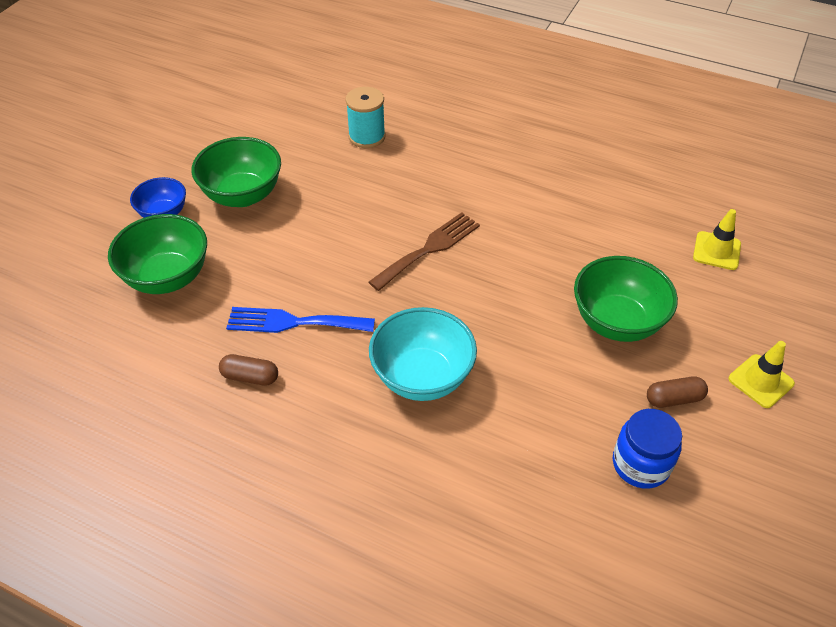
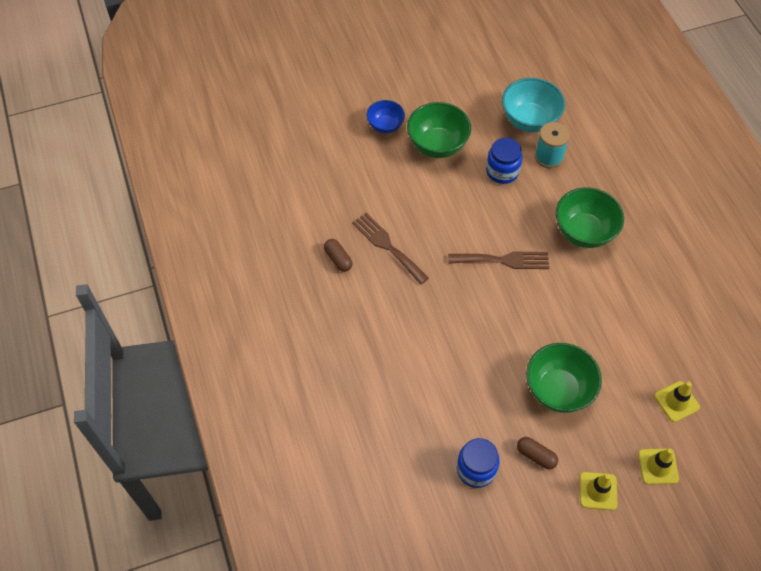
camera: 45 degrees right, 10 degrees up
(168, 277) = (352, 169): green bowl -> green bowl (584, 232)
(293, 322) = (387, 246): blue fork -> brown fork
(337, 176) = (502, 171): none -> blue jar
(422, 377) = (419, 330): turquoise bowl -> turquoise bowl (529, 120)
(774, 315) = (658, 466): none -> yellow traffic cone

